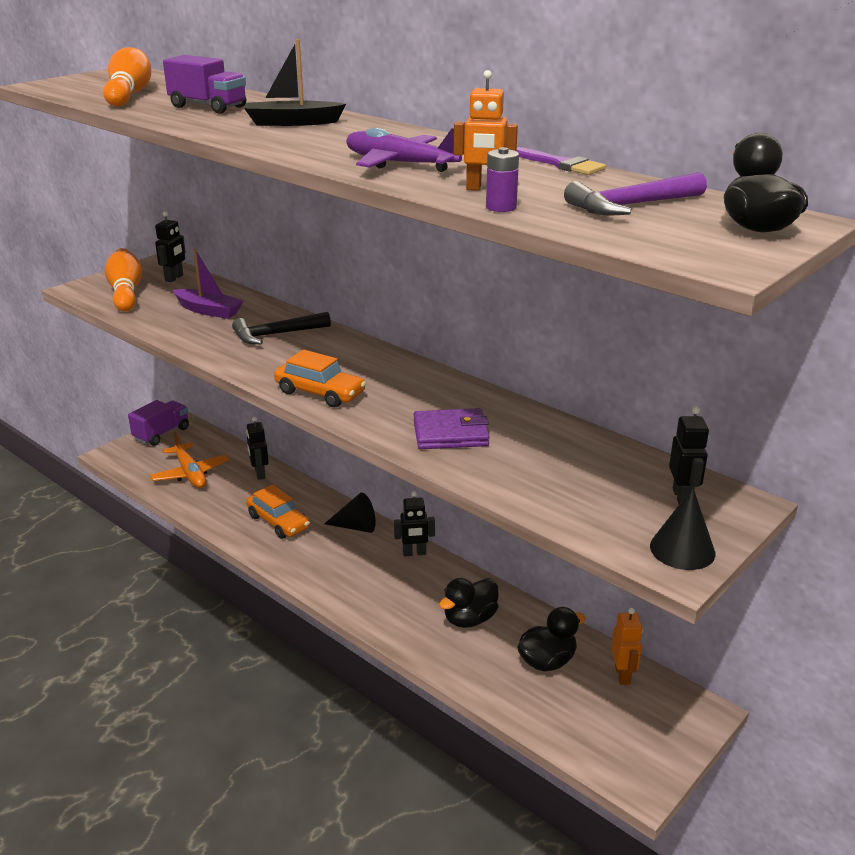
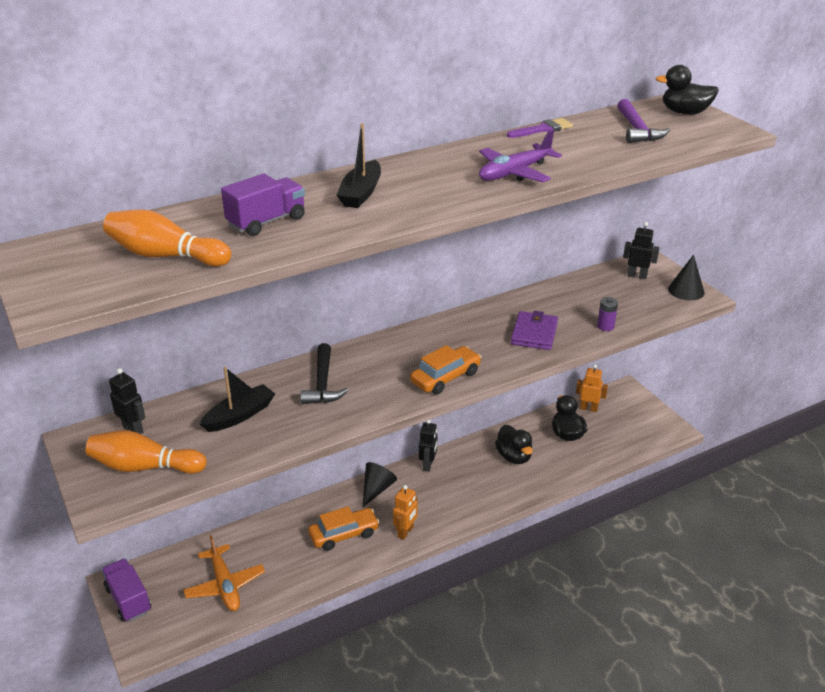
camera: 70 degrees left, 5 degrees up
(190, 473) = (225, 585): orange plane -> orange plane turned 75 degrees clockwise
(209, 311) = (240, 415): purple boat -> black boat
(259, 474) = (259, 534): black robot -> none
(484, 189) = (587, 158): orange robot -> orange robot (405, 532)
(501, 207) = (627, 160): purple battery -> purple battery (605, 326)

